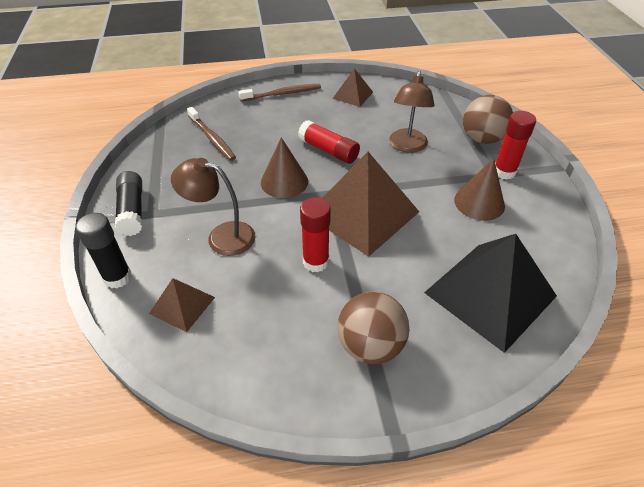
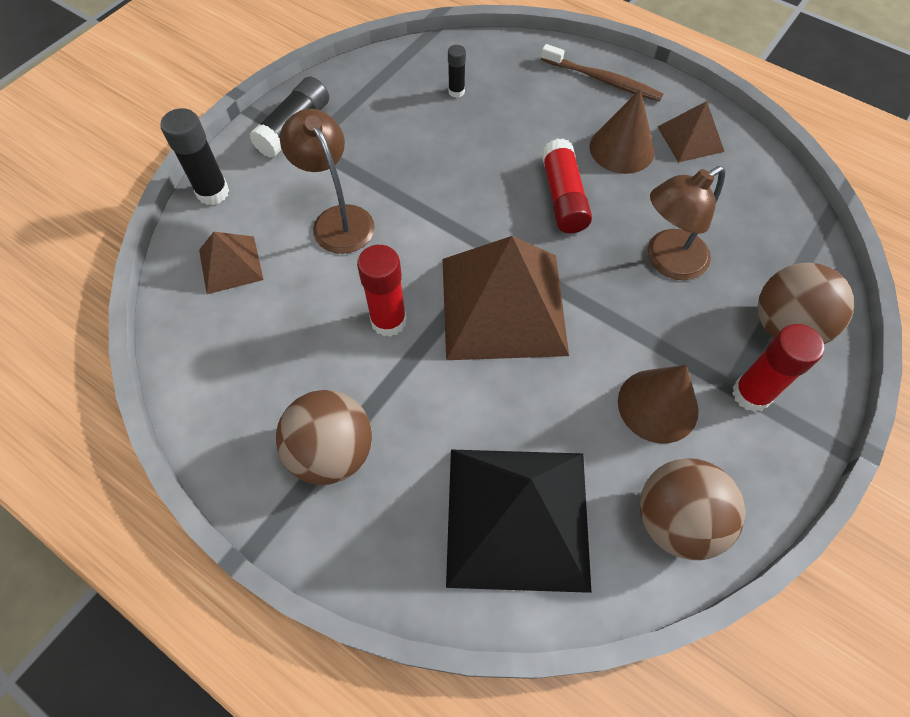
camera: 45 degrees right, 15 degrees up
(212, 138) = (456, 91): brown toothbrush -> black glue stick
(284, 182) = (467, 202): brown cone -> brown cone (621, 149)
(544, 239) = (676, 520): none -> brown ball

